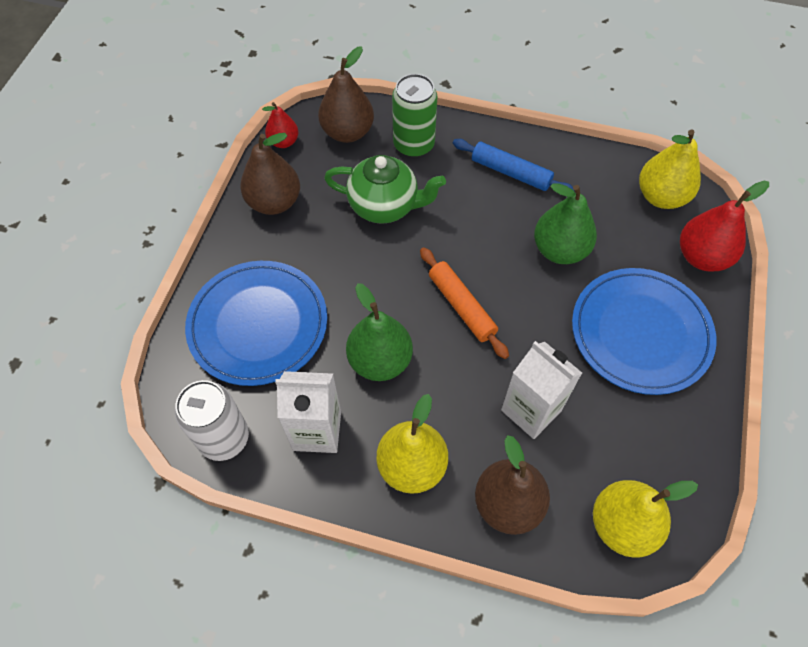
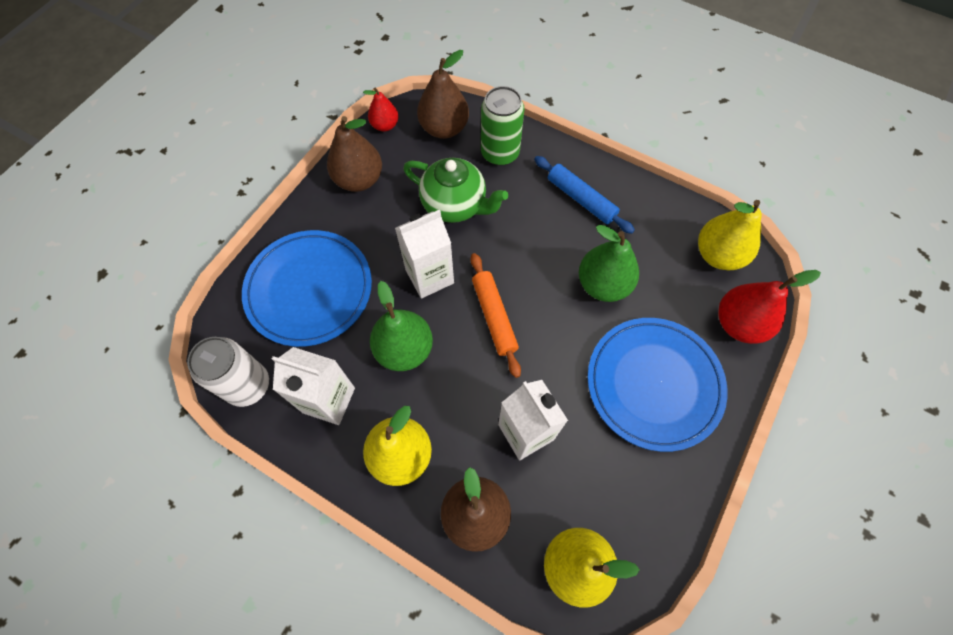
camera: 15 degrees right, 5 degrees up
(382, 282) = (429, 276): none -> white carton

